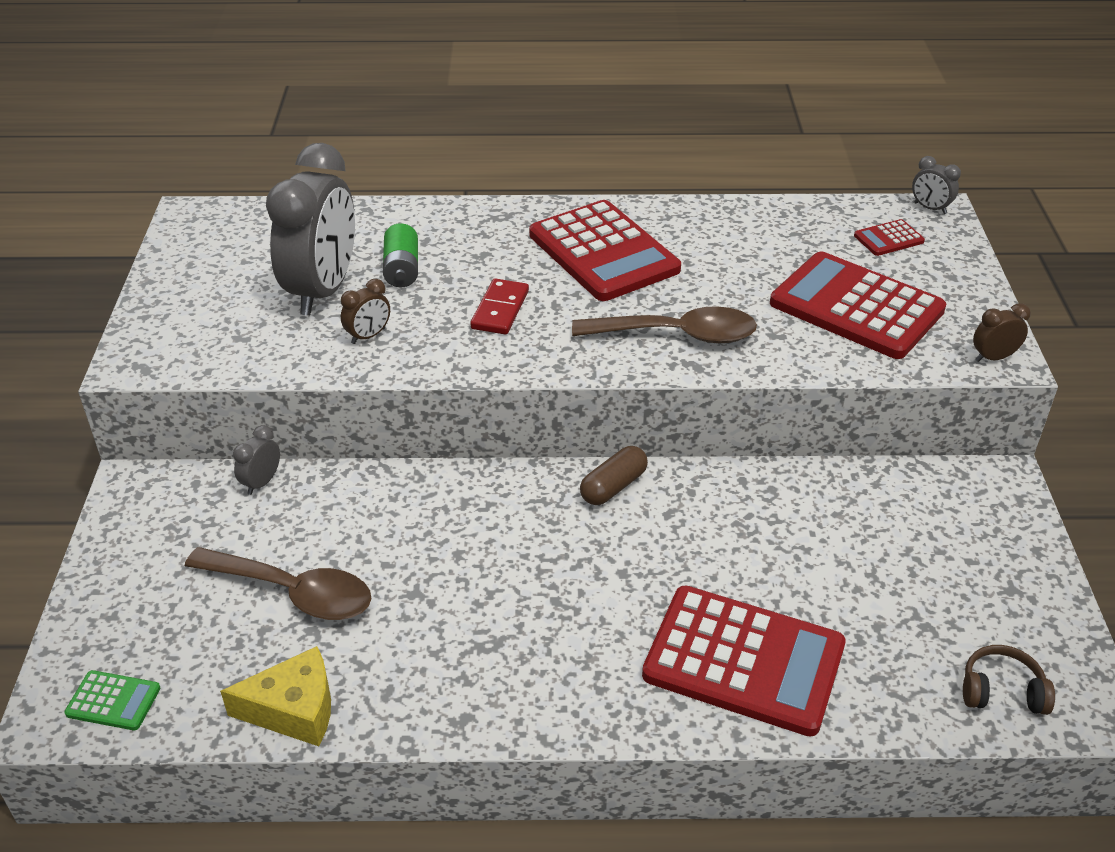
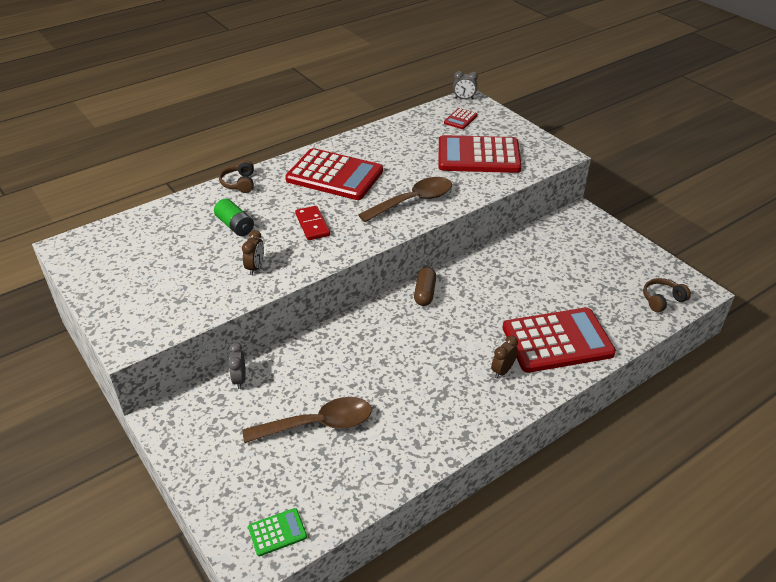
camera: 35 degrees left, 0 degrees up
(294, 710) = (380, 478): yellow cheese -> none
(323, 291) = (201, 255): grey clock -> none
(467, 214) = (239, 183): none -> brown headphones
(993, 357) = (555, 155): brown clock -> brown clock (502, 371)

